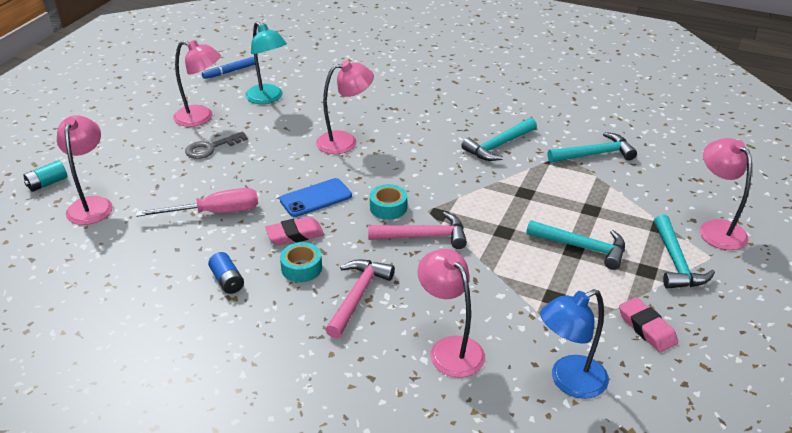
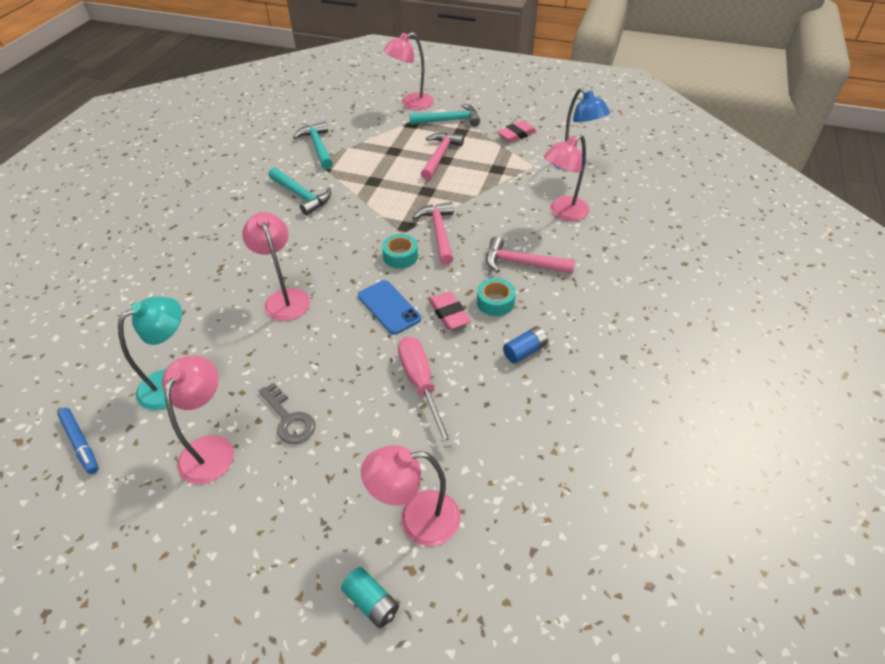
camera: 95 degrees left, 10 degrees up
(582, 247) = (440, 156): turquoise hammer -> pink hammer

